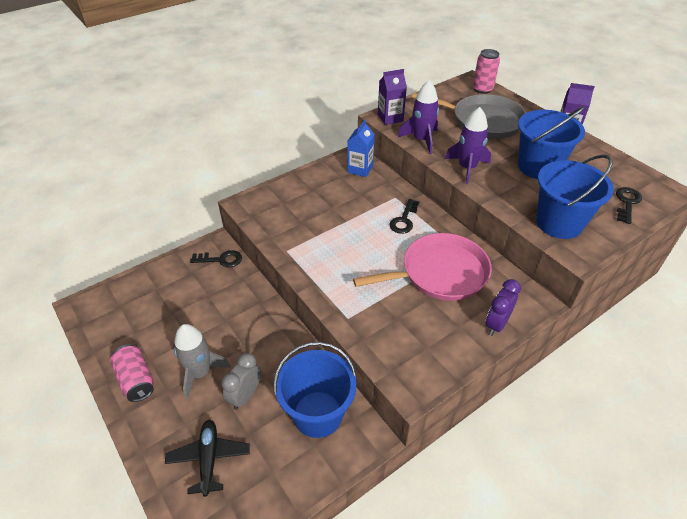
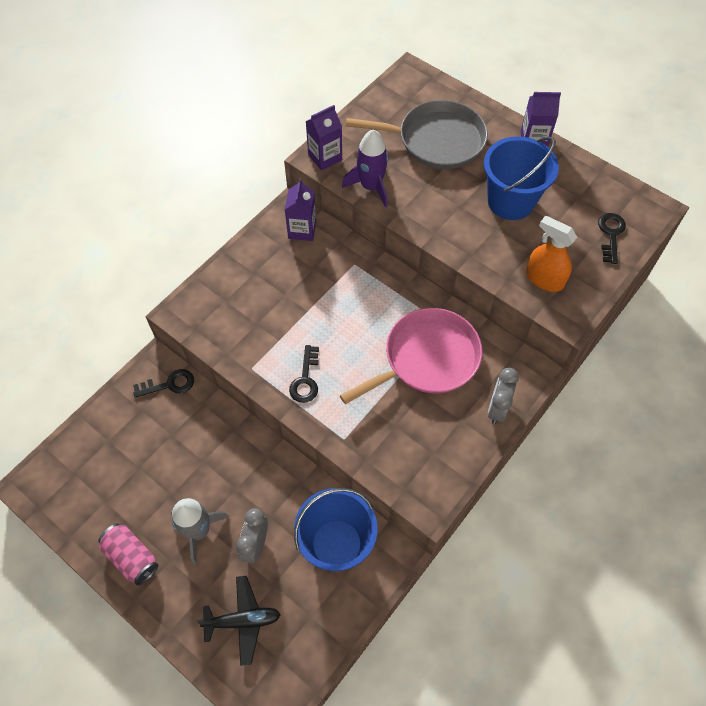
camera: 15 degrees left, 15 degrees up
(209, 459) = (243, 621): black plane -> black plane turned 105 degrees clockwise
(360, 169) = (302, 230): blue carton -> purple carton
(404, 220) = (372, 295): black key -> black key (305, 379)
(467, 168) = (432, 220): purple rocket -> none
(482, 89) = (425, 85): pink can -> none
(496, 324) = (497, 408): purple clock -> grey clock
(559, 223) = (544, 279): blue bucket -> orange spray bottle

